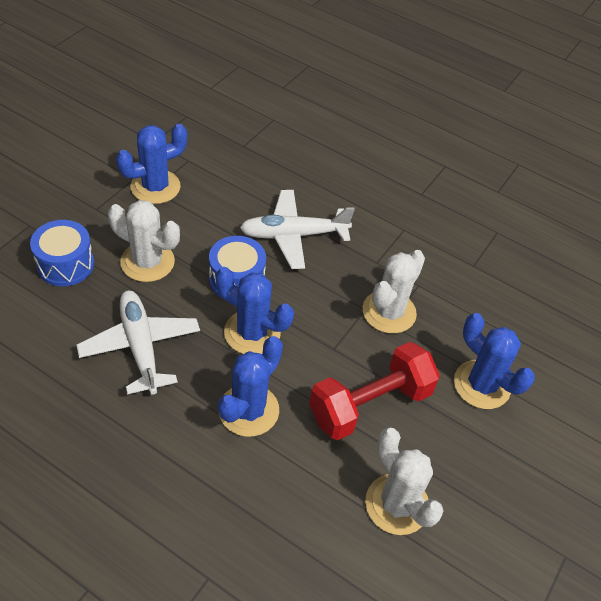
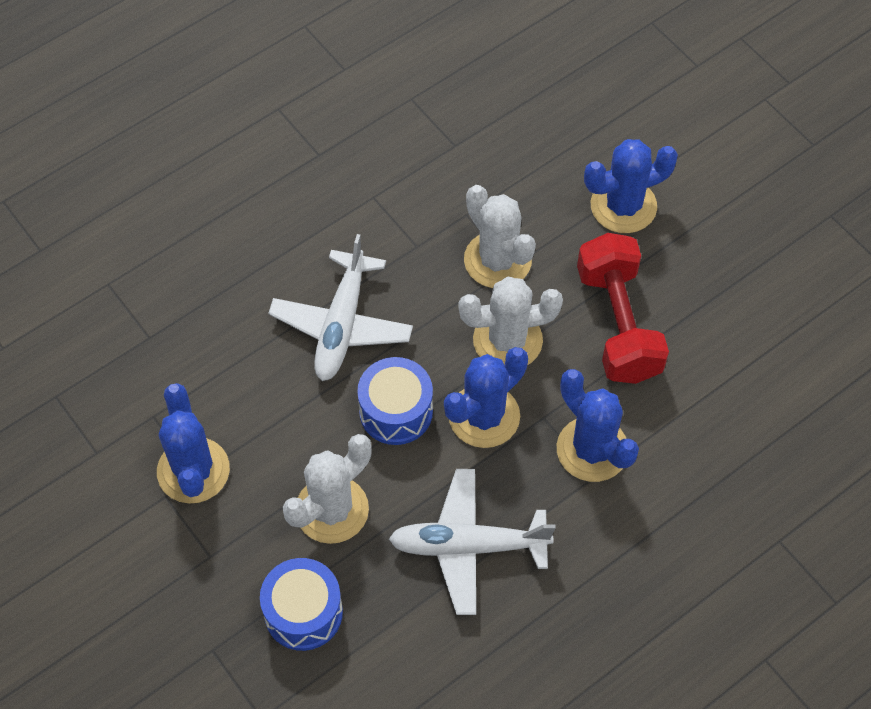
camera: 65 degrees left, 10 degrees up
(397, 504) = (743, 341): white cactus -> white cactus (507, 340)

